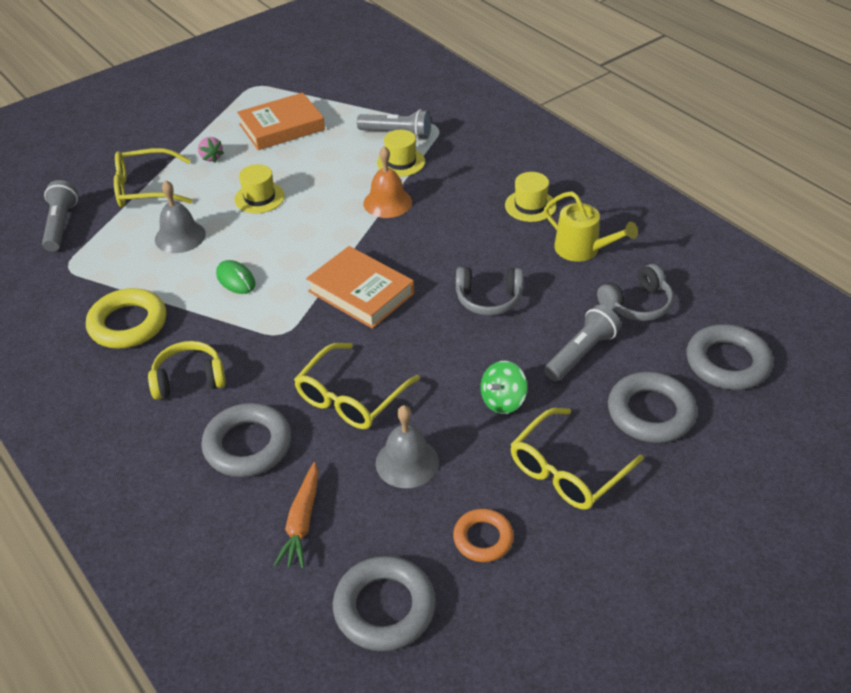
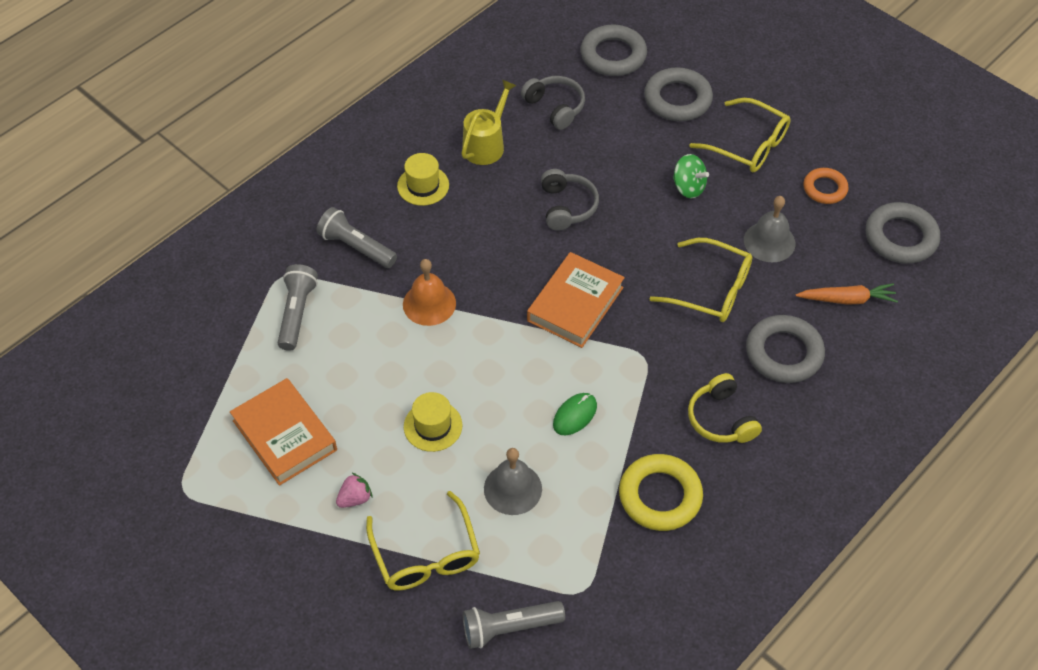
camera: 100 degrees left, 10 degrees up
(401, 162) = (354, 302): yellow hat -> none
(581, 353) = (622, 141): grey flashlight -> grey flashlight (356, 247)

